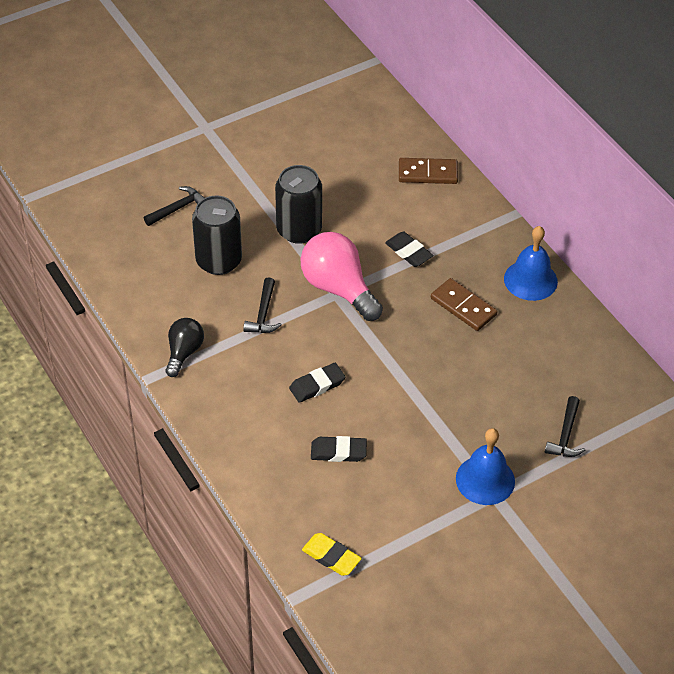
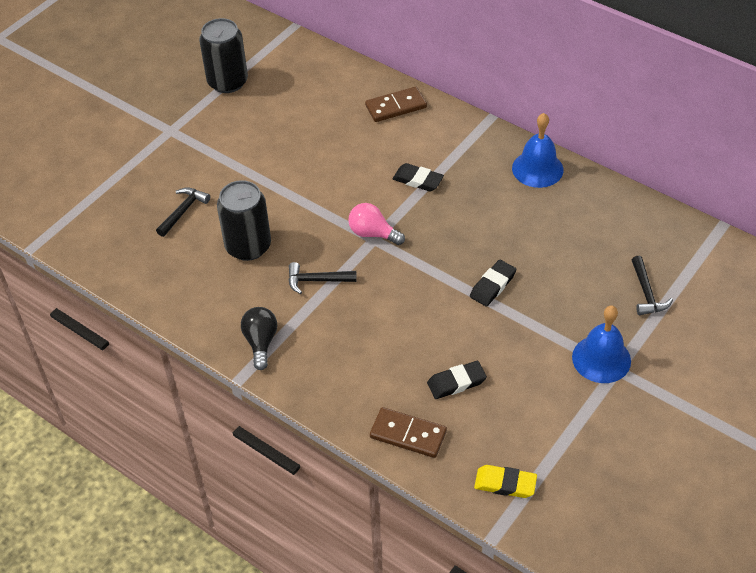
camera: 20 degrees left, 0 degrees up
(263, 314) = (316, 280): black hammer -> black hammer turned 105 degrees clockwise
(299, 230) = (308, 194): black can -> black can (227, 82)
(317, 385) = (402, 328): black eraser -> black eraser (492, 285)
(338, 288) = (373, 233): pink light bulb -> pink light bulb, size x0.59
(463, 307) = (493, 212): brown domino -> brown domino (408, 434)

